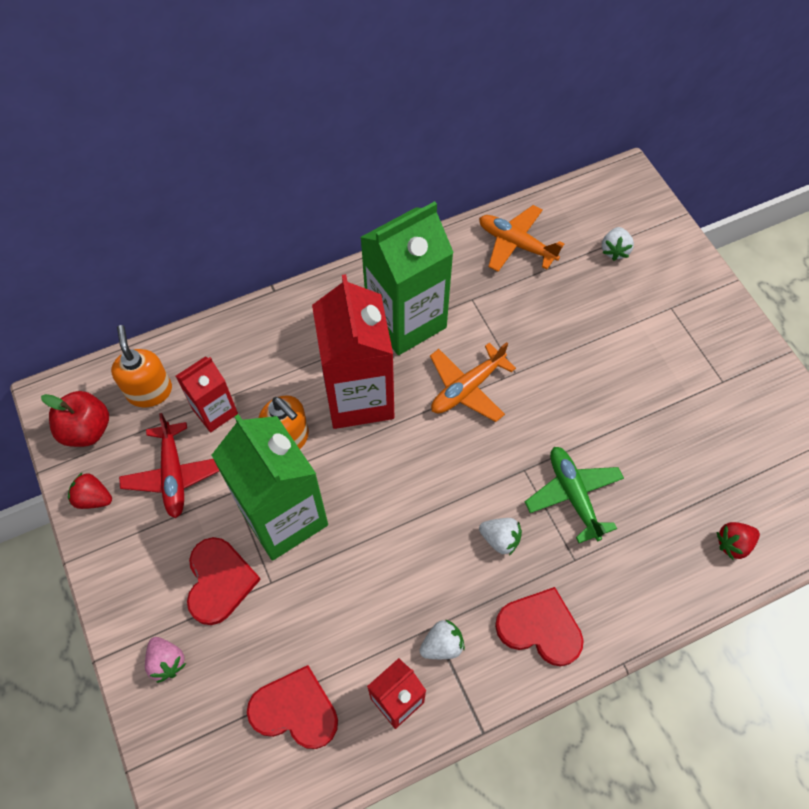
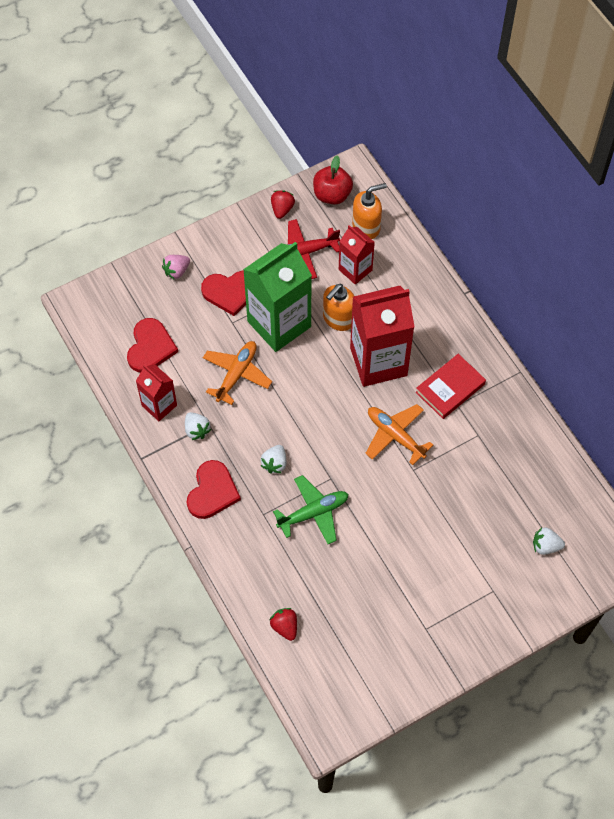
camera: 85 degrees right, 0 degrees up
(406, 320) = (450, 388): green carton -> red book
(516, 244) = (539, 466): orange plane -> orange plane (236, 374)

